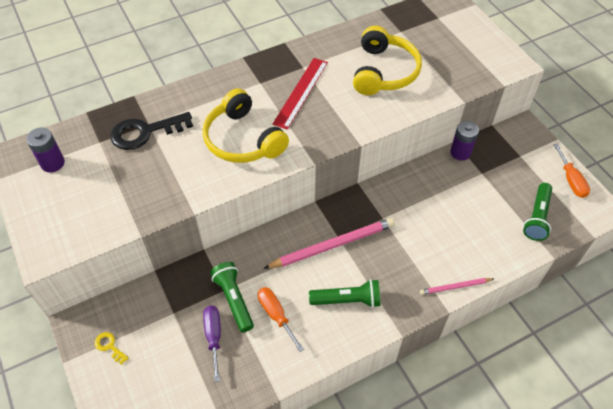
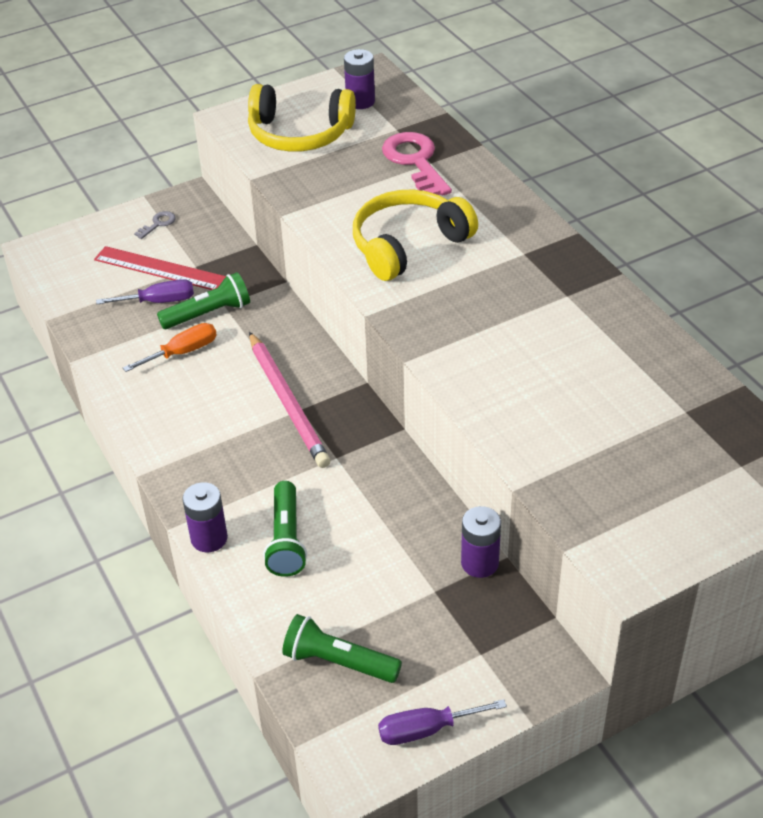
camera: 90 degrees right, 10 degrees down
(109, 346) = (158, 224): yellow key -> grey key
(145, 132) = (415, 161): black key -> pink key
(301, 92) = (509, 295): red ruler -> red ruler (160, 268)
(347, 300) = (198, 419): green flashlight -> green flashlight (286, 539)
(384, 72) = (573, 388): yellow headphones -> yellow headphones (299, 134)
(455, 287) = (209, 538): pink pencil -> purple battery
(571, 180) = (426, 729): orange screwdriver -> purple screwdriver

